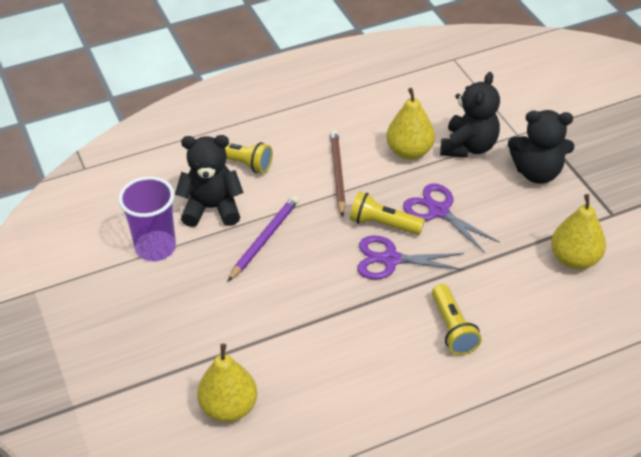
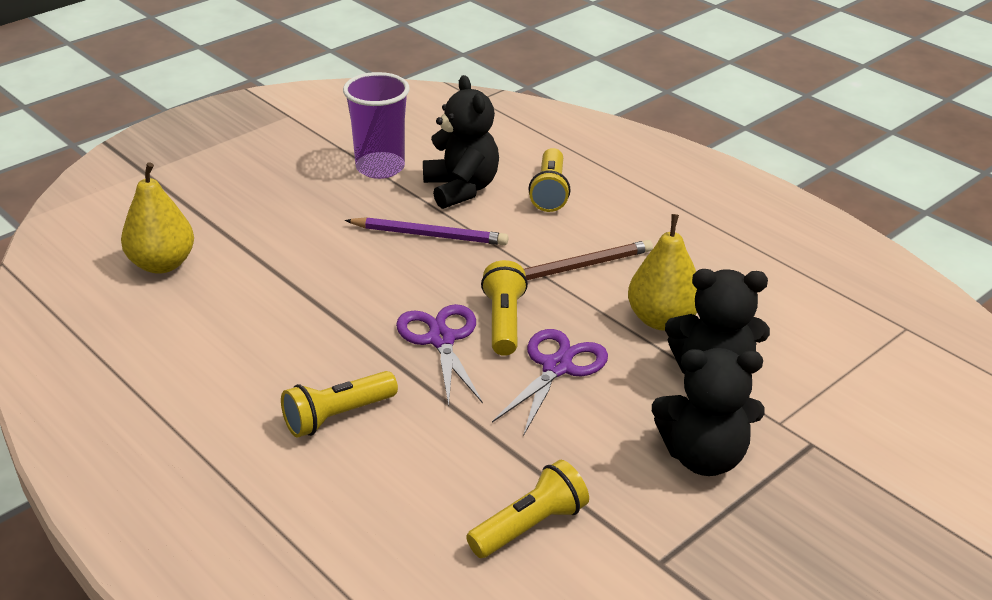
camera: 70 degrees right, 10 degrees down
(537, 172) = (703, 457): black teddy bear -> black teddy bear turned 75 degrees counterclockwise
(574, 259) = (529, 526): yellow pear -> yellow flashlight

